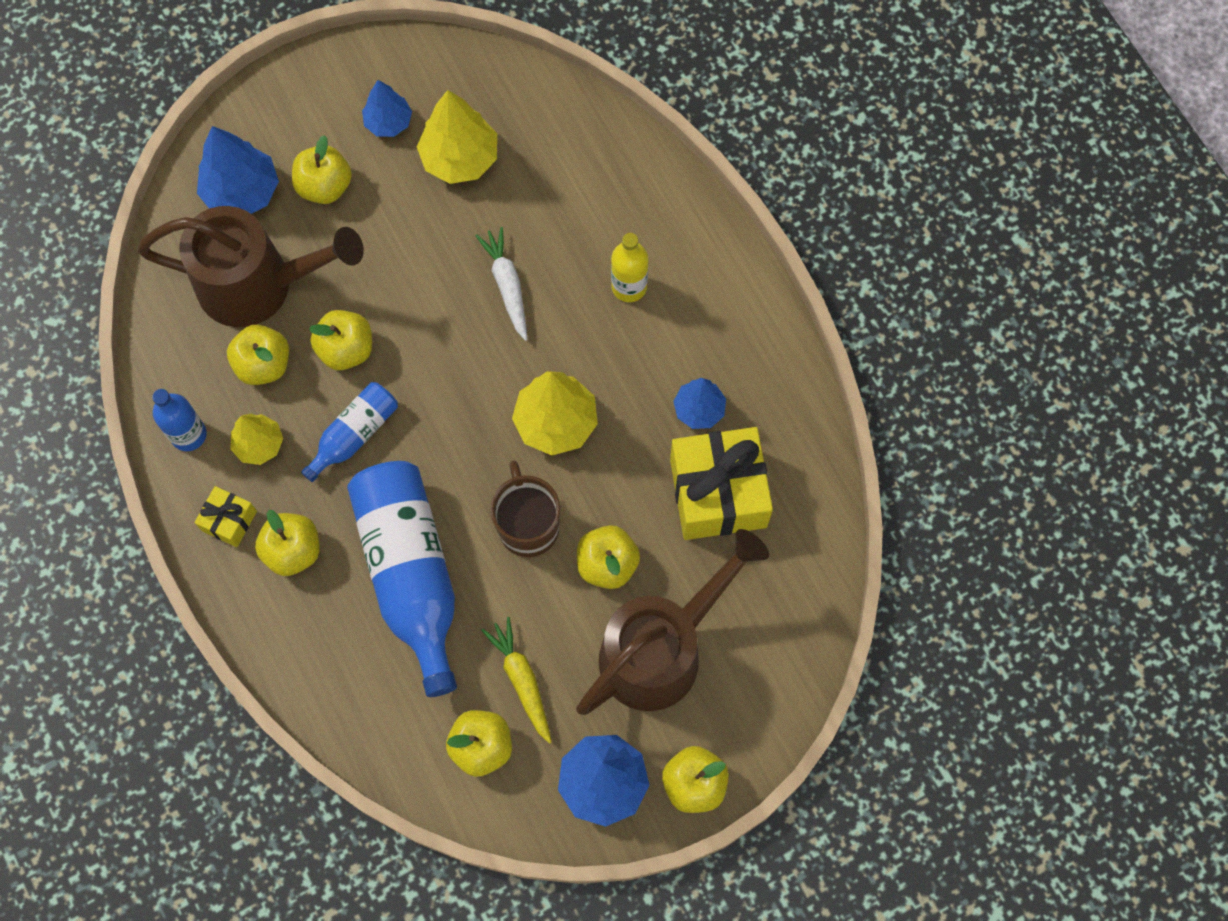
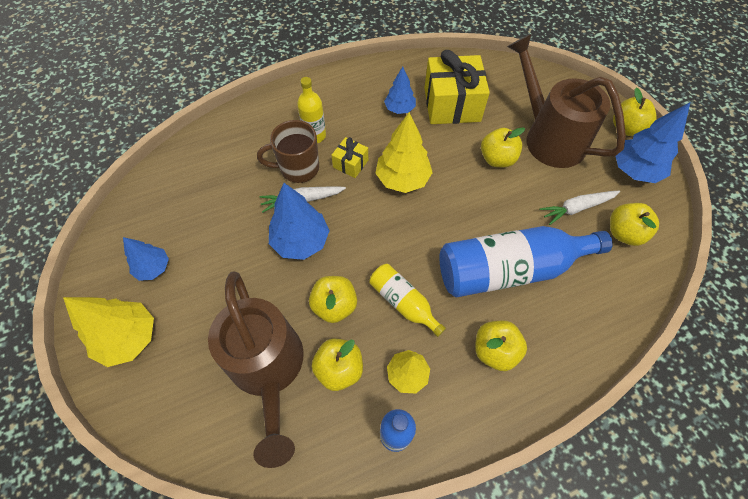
camera: 85 degrees left, 10 degrees down
(229, 521) = (471, 401): yellow gift -> yellow gift (350, 164)
(242, 192) = (181, 383): blue tree -> blue tree (301, 241)
(260, 285) = (269, 370): brown watering can -> brown watering can turned 150 degrees clockwise
(325, 186) = (194, 316): yellow apple -> none
(354, 434) = (403, 302): blue bottle -> yellow bottle
(460, 158) = (198, 223): yellow tree -> yellow tree (129, 338)
(522, 680) = (577, 208): yellow carrot -> white carrot
(528, 525) = (473, 198): brown mug -> brown mug (298, 168)

